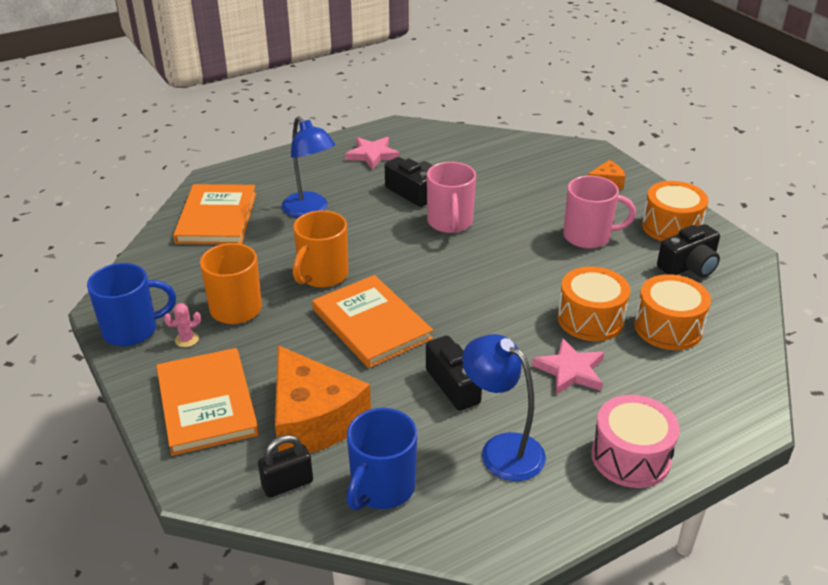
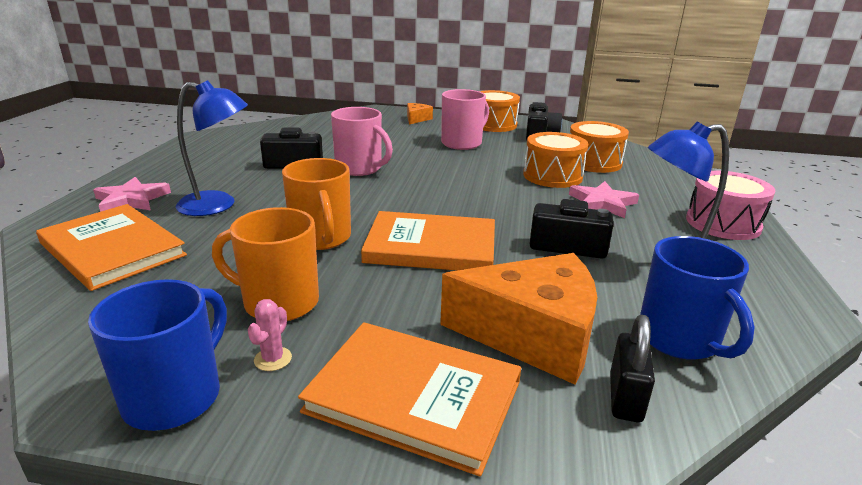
camera: 50 degrees left, 10 degrees down
(372, 155) = (211, 156): pink star -> pink star (131, 200)

